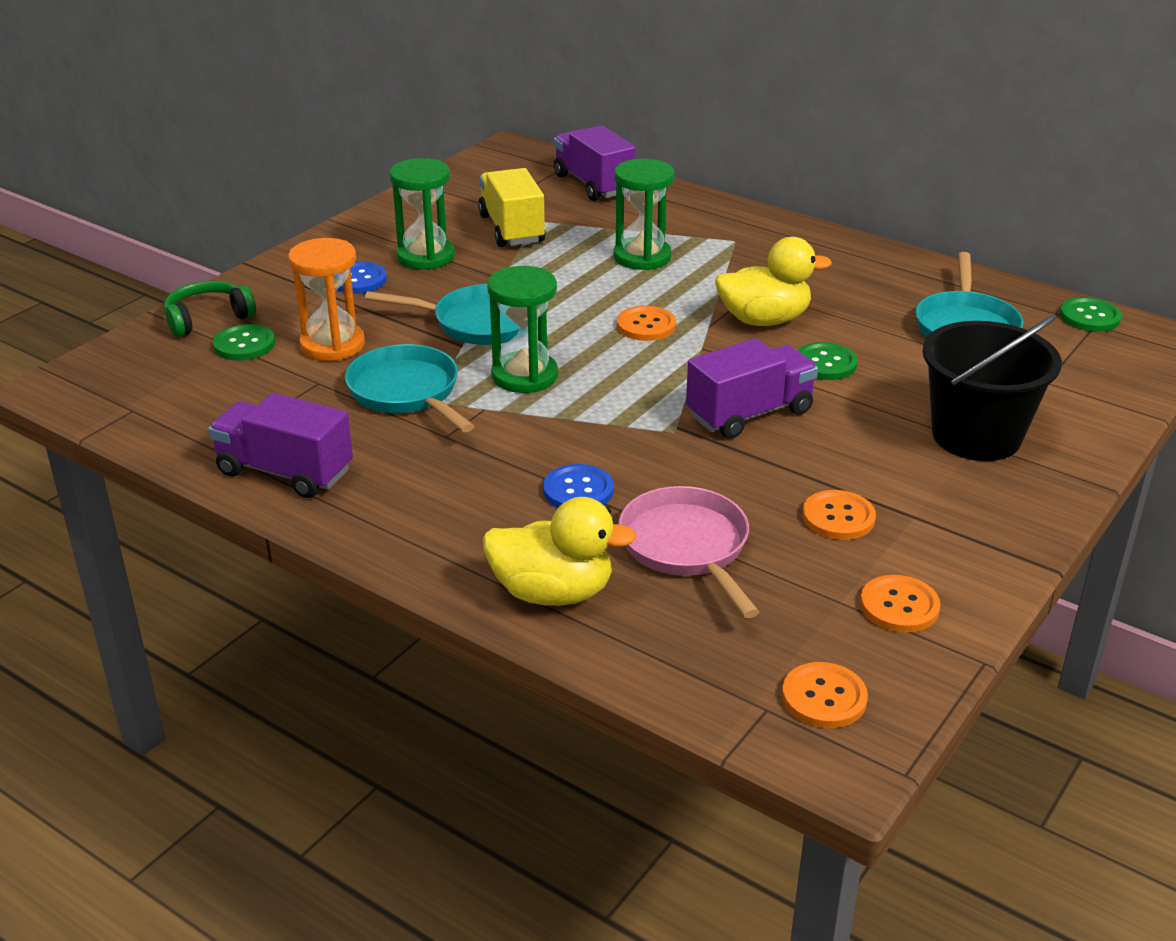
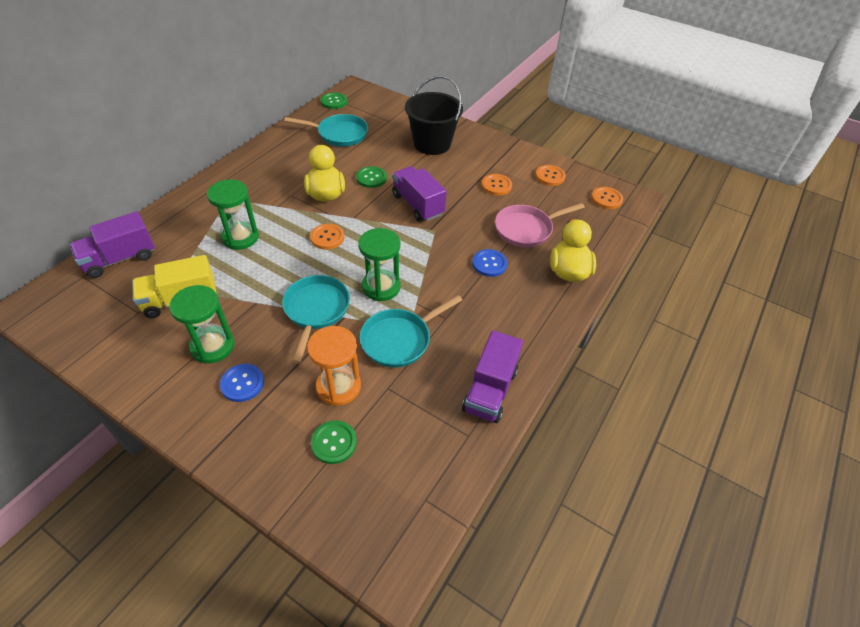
camera: 95 degrees left, 15 degrees up
(208, 318) = (290, 477): green headphones -> none

